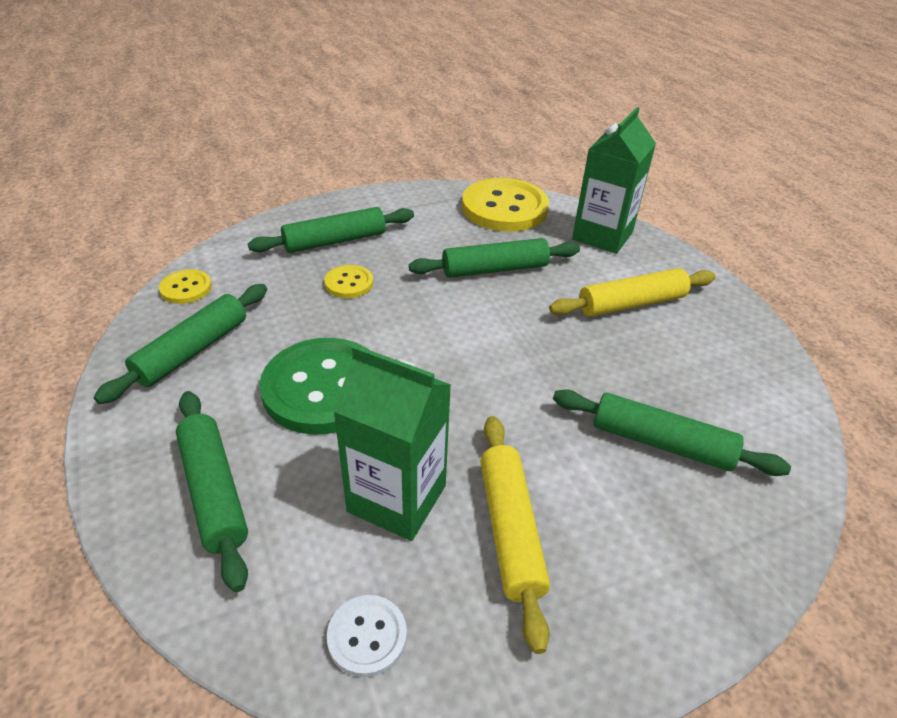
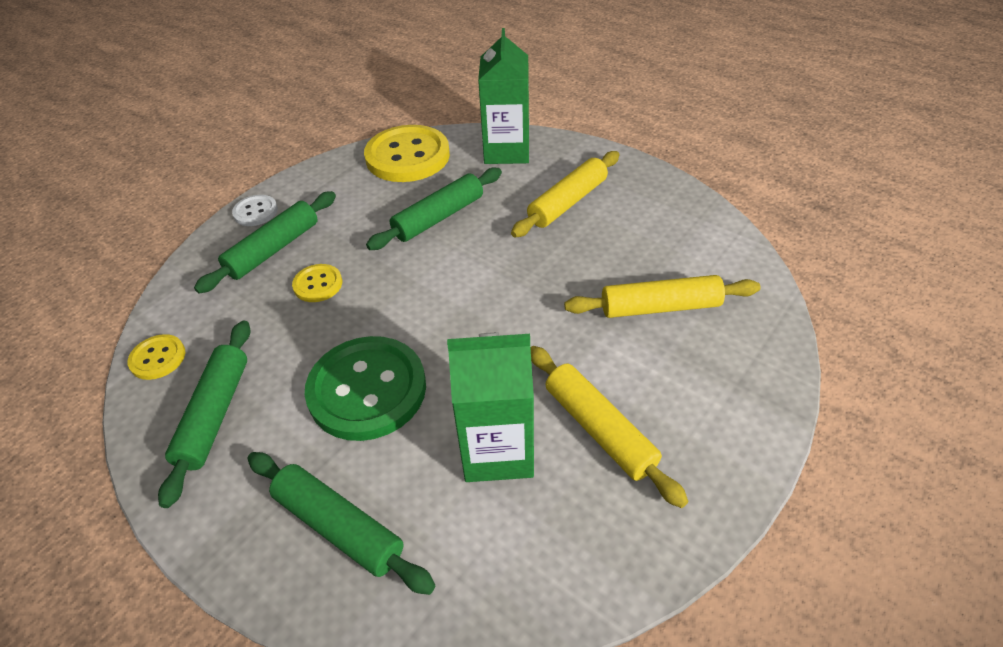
camera: 25 degrees left, 5 degrees up
(367, 636) = (552, 567): white button -> white button (255, 212)
(661, 442) = (660, 307): green rolling pin -> yellow rolling pin

